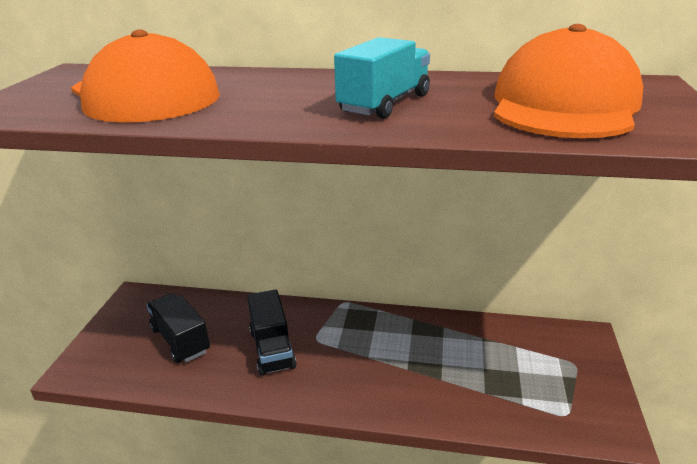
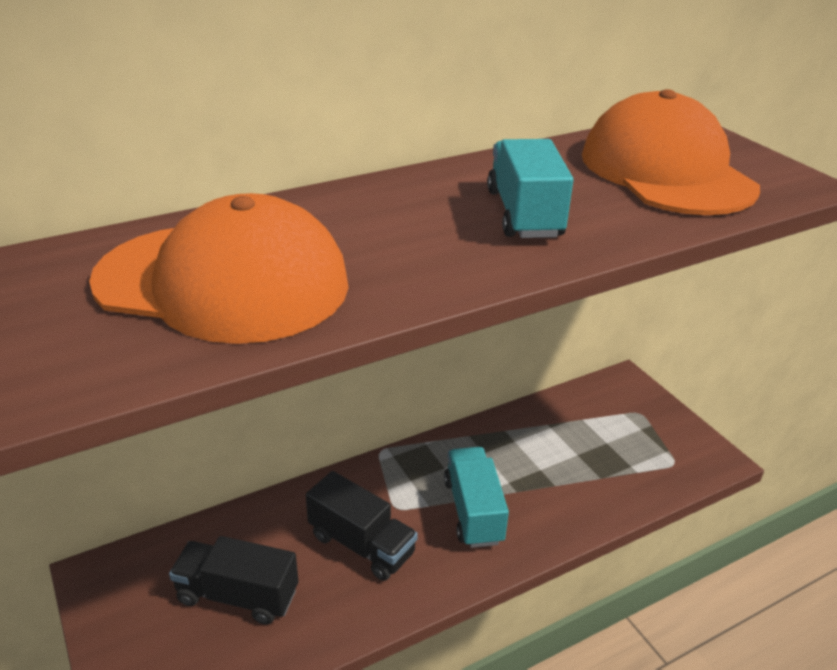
camera: 40 degrees left, 5 degrees up
(362, 366) = (473, 511): none -> turquoise truck

